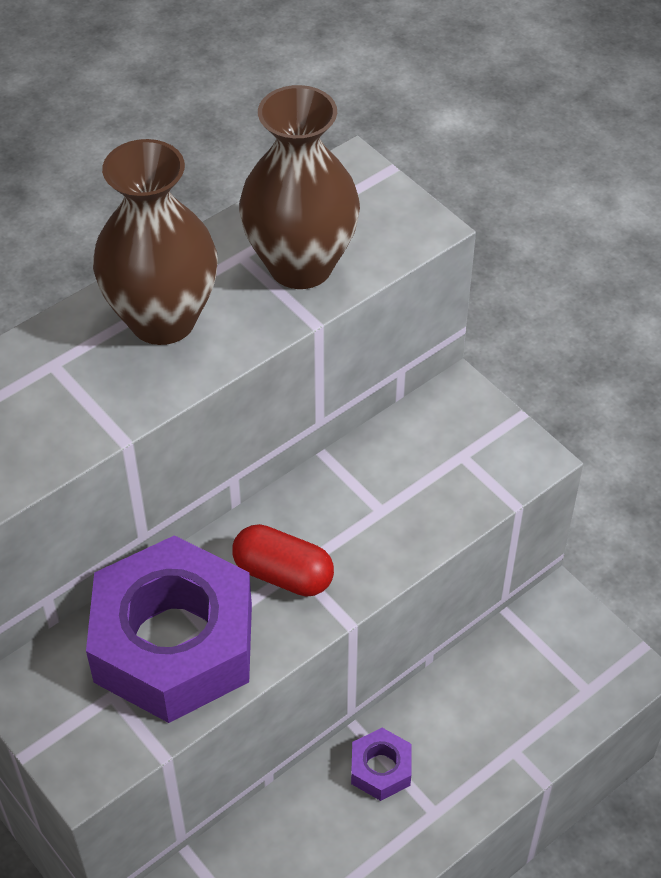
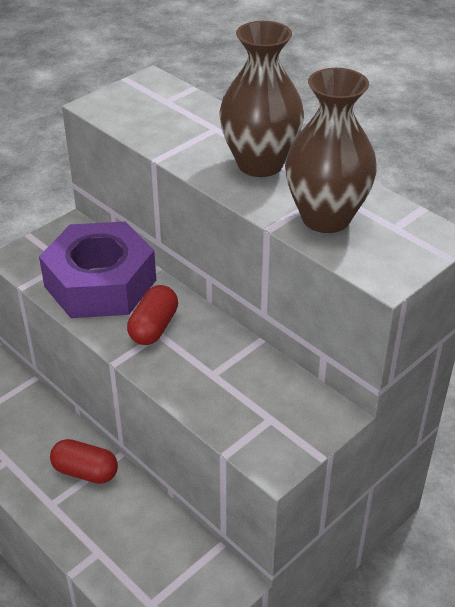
camera: 85 degrees right, 10 degrees down
(381, 769) = (85, 471): purple nut -> red capsule

